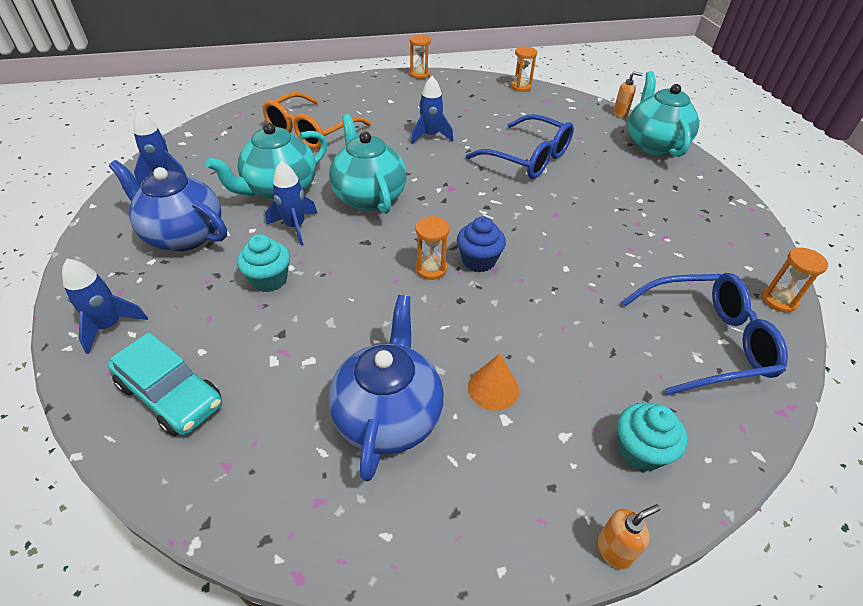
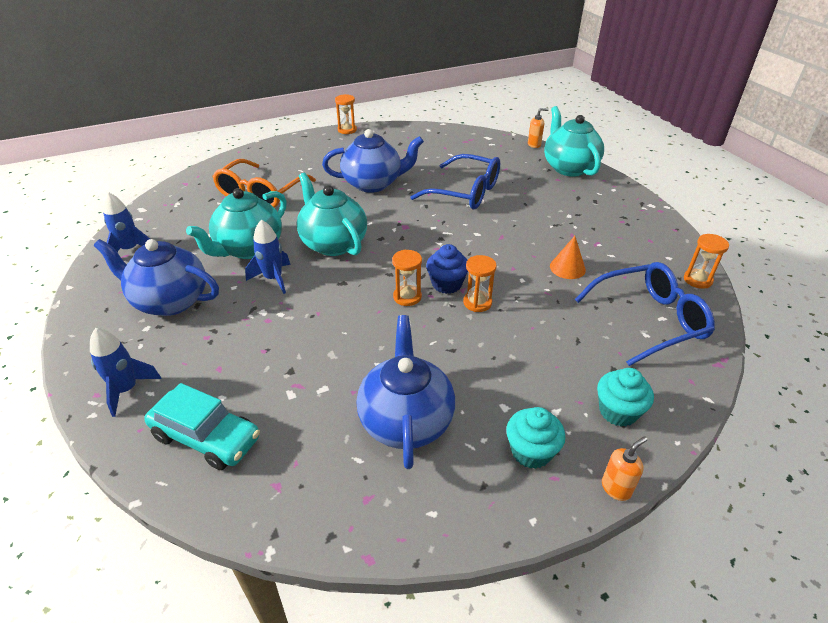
camera: 10 degrees left, 5 degrees down
(269, 280) = (264, 327): turquoise cupcake -> turquoise cupcake (531, 452)
(430, 136) = (373, 184): blue rocket -> blue teapot
(493, 388) = (488, 384): orange cone -> orange cone (567, 268)
(520, 87) = (442, 131): orange hourglass -> orange hourglass (477, 302)

